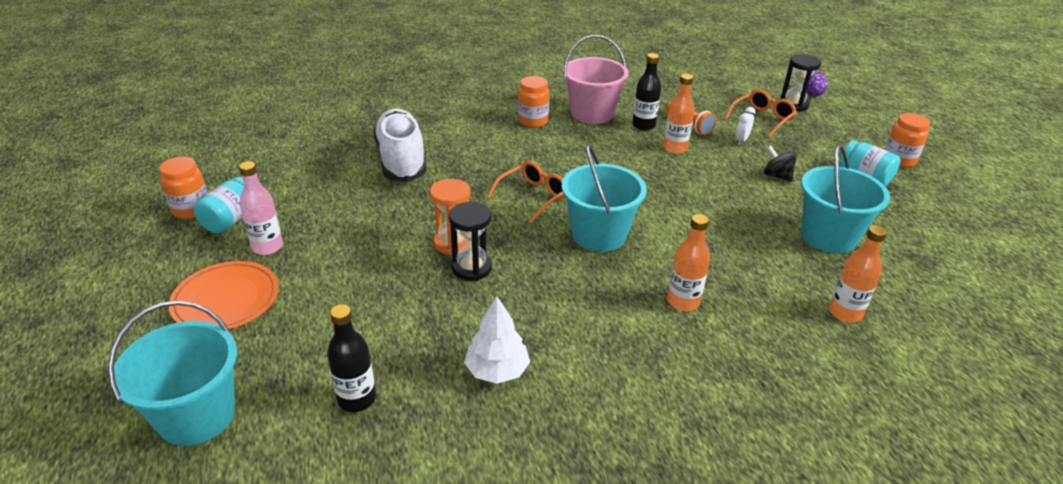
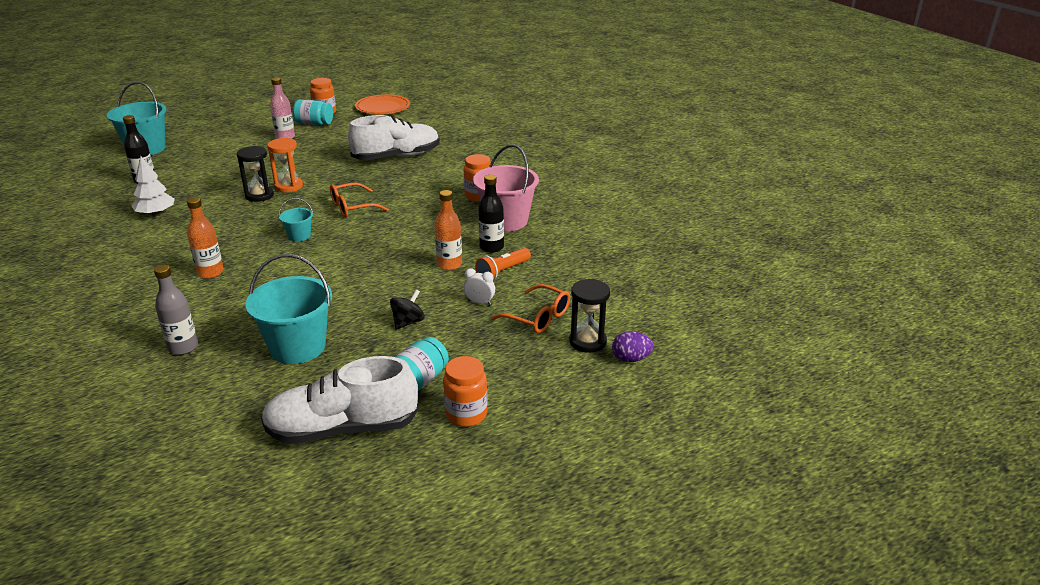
camera: 80 degrees right, 5 degrees down
(226, 299) = (236, 137): orange plate -> orange plate (383, 107)
(533, 196) = (352, 207): orange glasses -> orange glasses turned 120 degrees clockwise
(599, 235) = (299, 236): turquoise bucket -> turquoise bucket, size x0.49
(845, 313) = (183, 347): orange bottle -> grey bottle
(938, 215) = (342, 429): none -> white shoe

